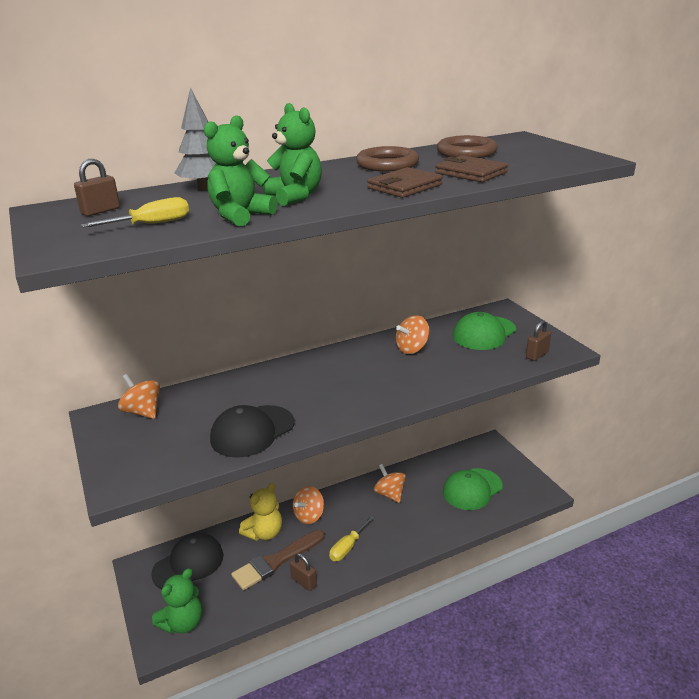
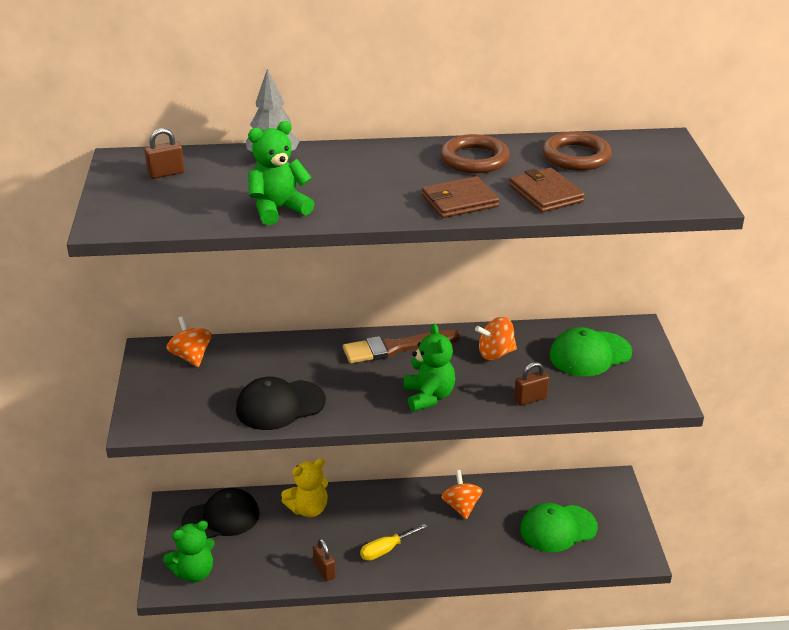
camera: 20 degrees right, 5 degrees up
(151, 224) = (198, 203): yellow screwdriver -> none
(276, 561) = (307, 542): brown brush -> brown brush (396, 348)
(294, 197) = (345, 192): green teddy bear -> green teddy bear (428, 397)
(309, 516) = (363, 504): orange spinning top -> none
(537, 355) = (629, 397): brown padlock -> brown padlock (530, 399)

